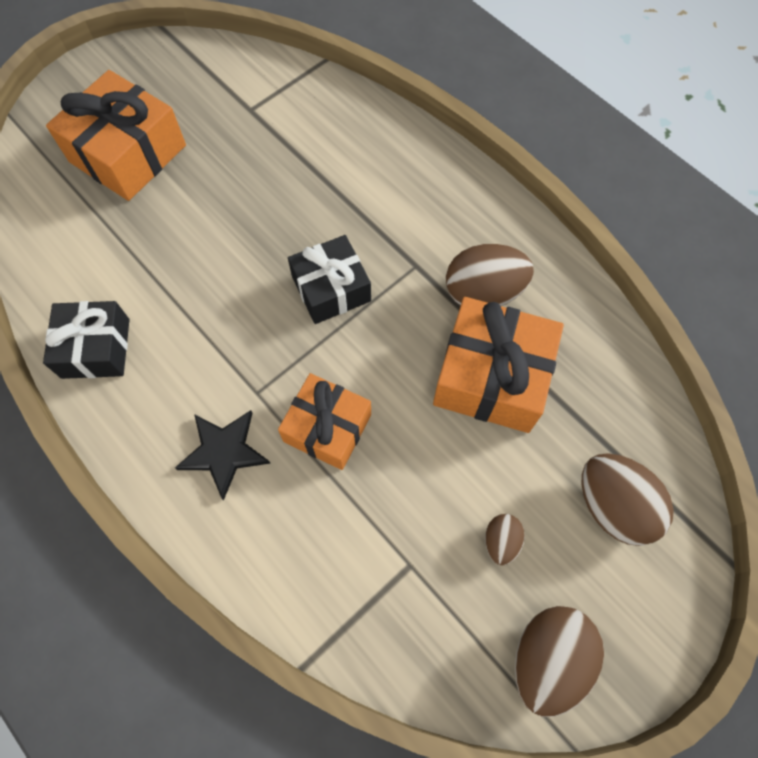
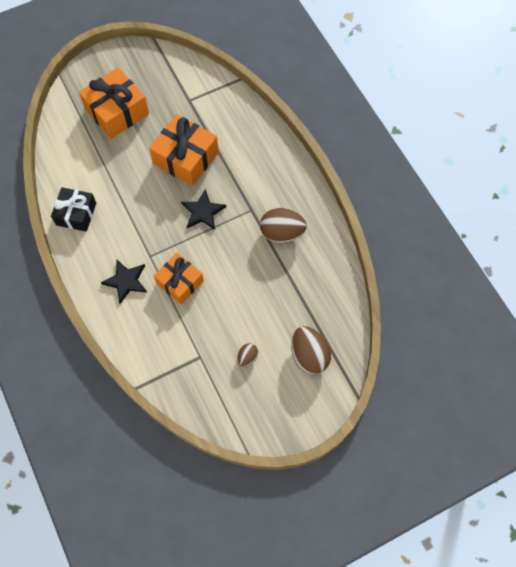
camera: 15 degrees right, 0 degrees up
(331, 289) = (203, 212): black gift -> black star
(491, 377) = (271, 277): orange gift -> orange gift (185, 158)
(547, 658) = (251, 415): brown egg -> none

